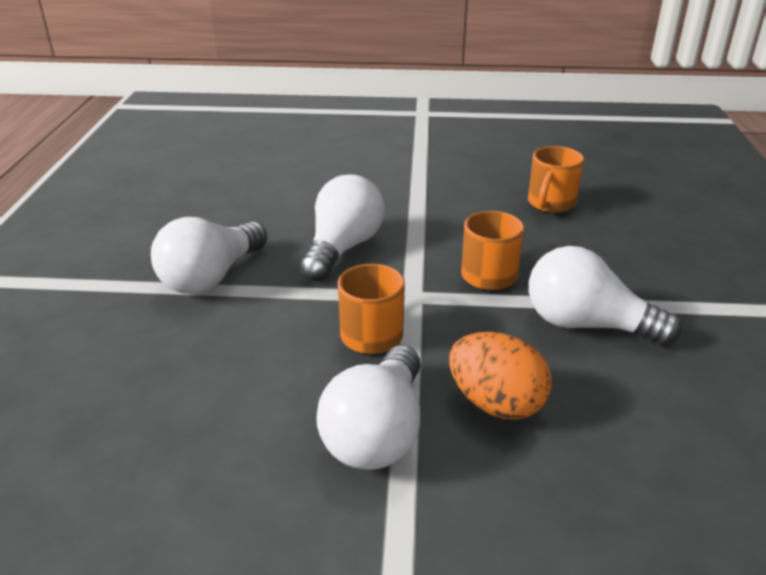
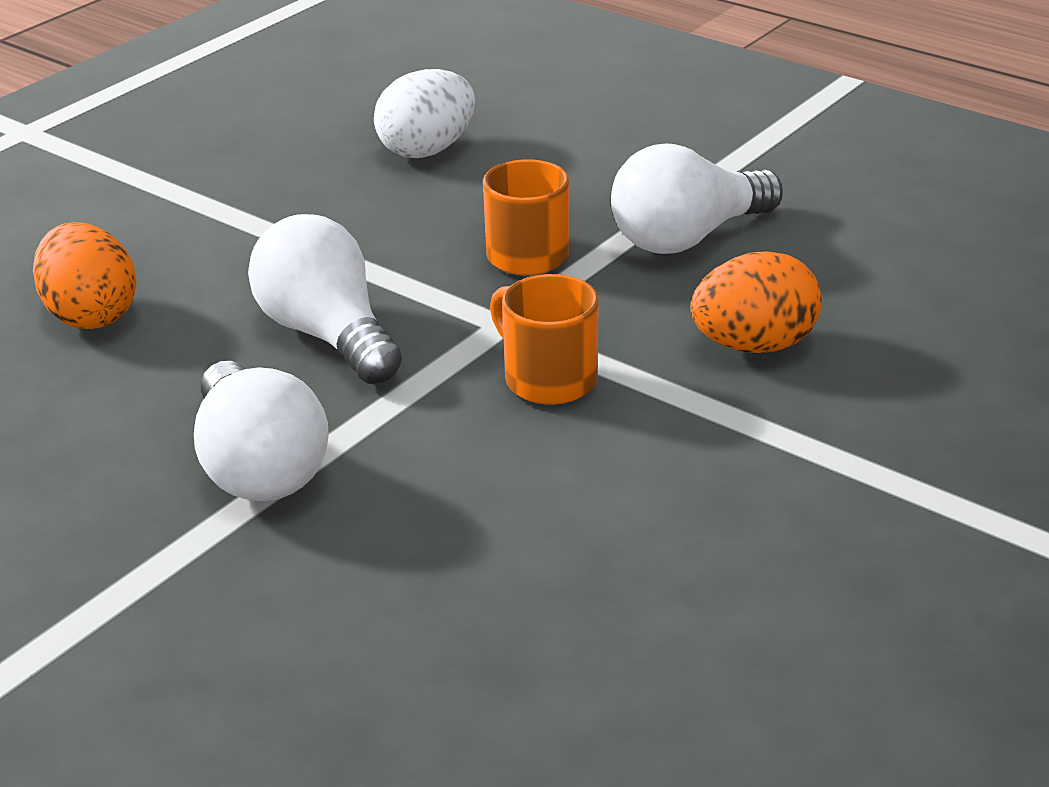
camera: 55 degrees left, 0 degrees up
(296, 185) = (91, 315): none -> orange egg
(377, 432) = (725, 437): white light bulb -> none
(550, 203) = (427, 150): orange mug -> white egg

